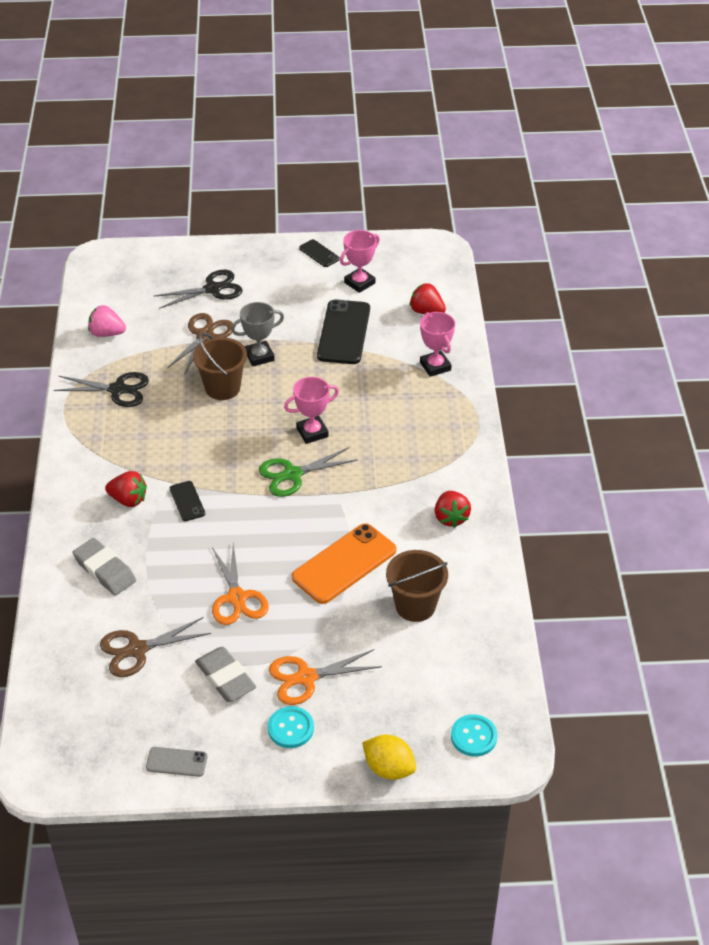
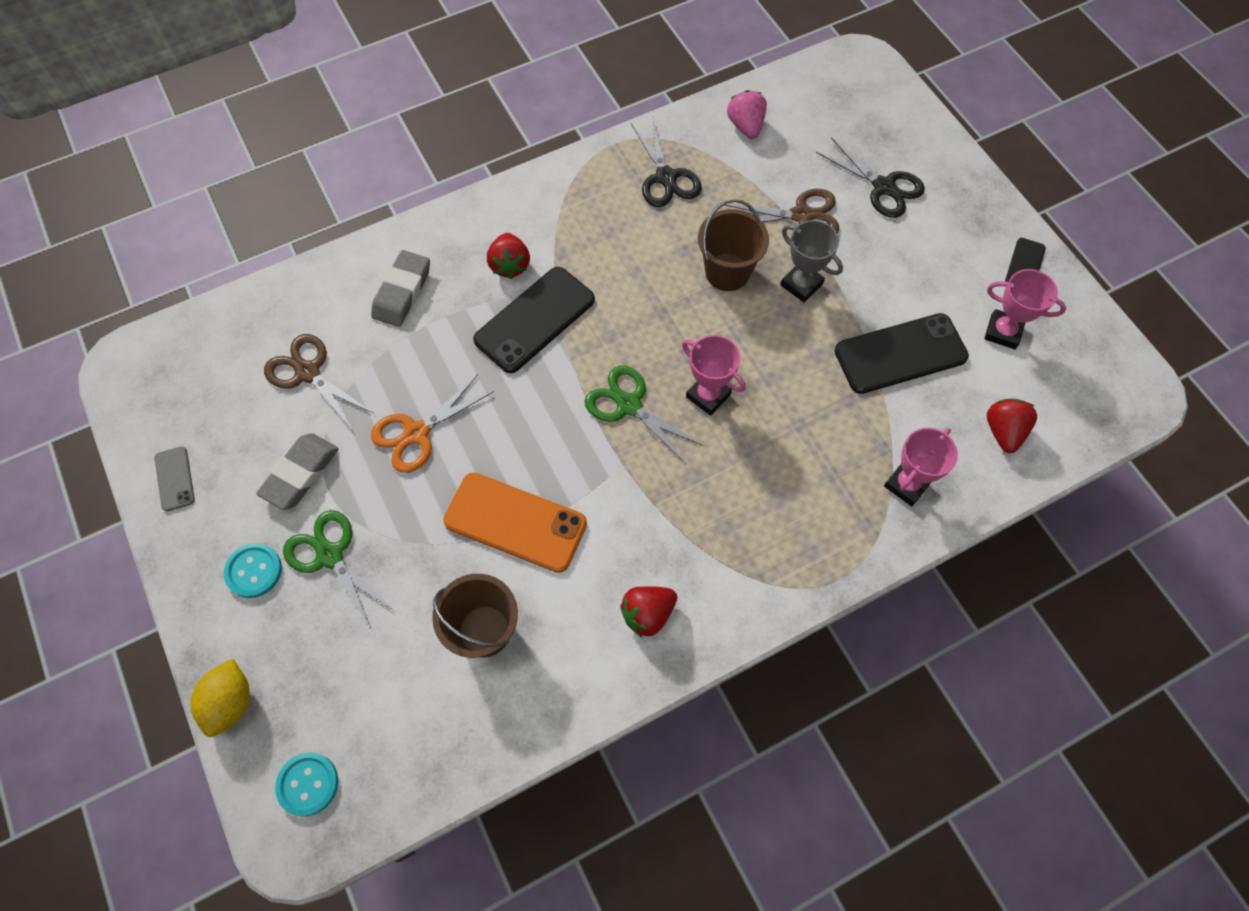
camera: 65 degrees right, 20 degrees up
(187, 501) = (535, 320): black phone -> black phone, size x2.02
(306, 678) = (330, 556): orange scissors -> green scissors

